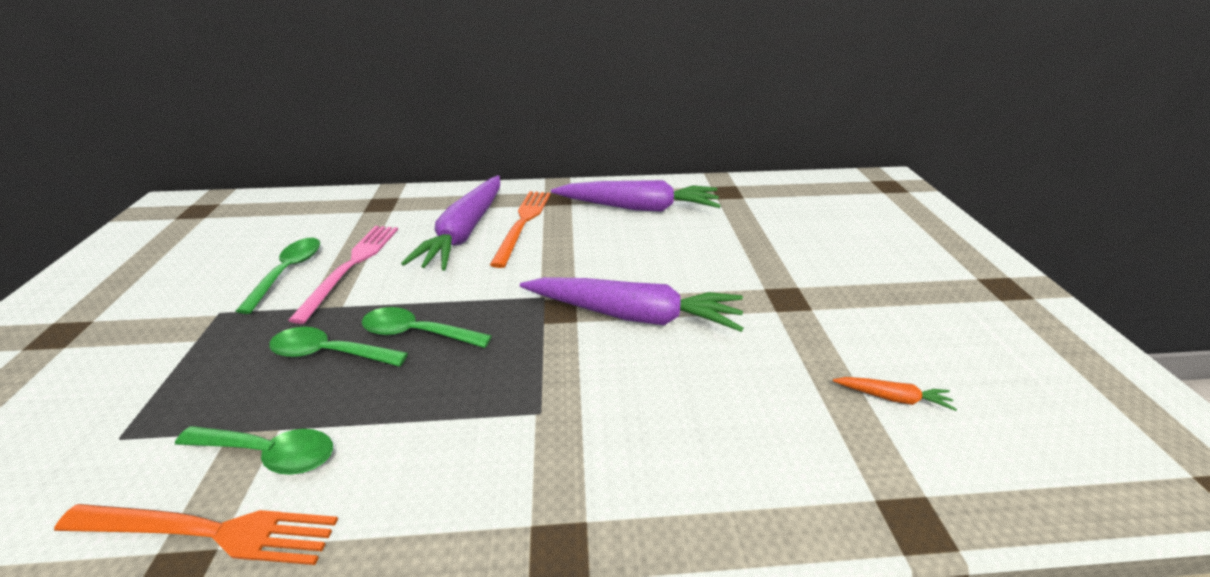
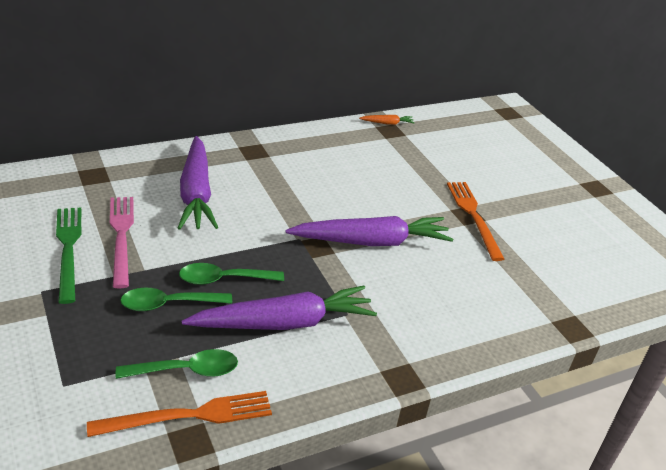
camera: 25 degrees left, 0 degrees up
(289, 271) = (68, 249): green spoon -> green fork
(523, 223) = (240, 179): orange fork -> orange fork (473, 216)
(638, 207) = (327, 153): purple carrot -> purple carrot (284, 323)
(892, 397) = (547, 268): orange carrot -> orange carrot (387, 123)

